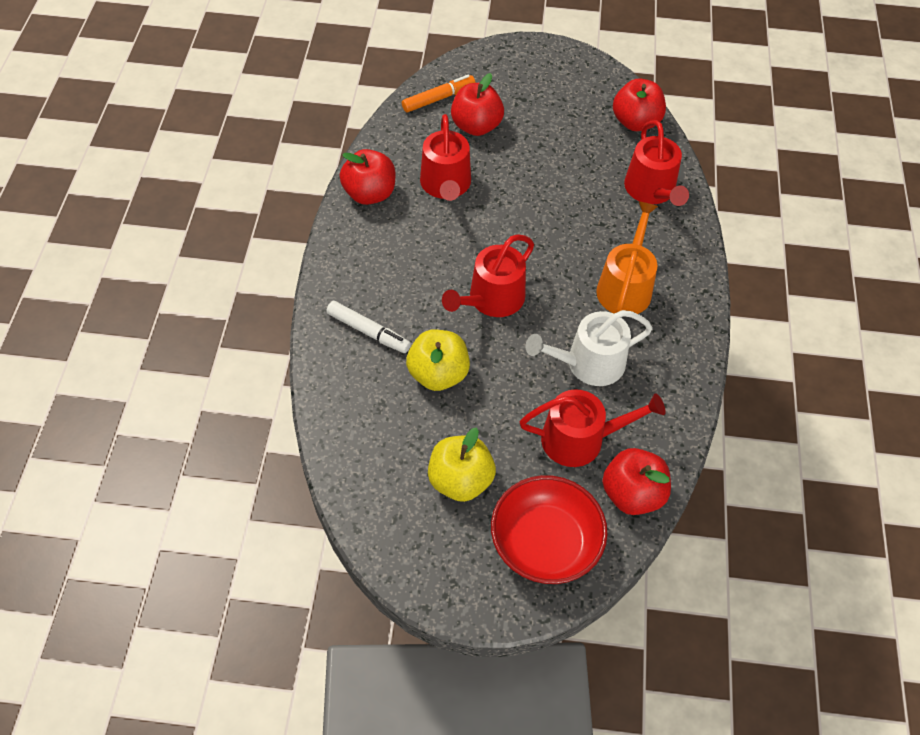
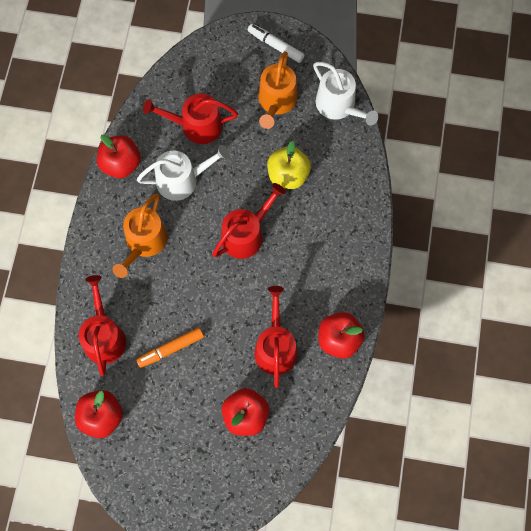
camera: 175 degrees left, 15 degrees up
(361, 478) = (339, 105): none -> white watering can
(368, 332) = (337, 210): white marker -> white marker (275, 45)
(438, 98) = (278, 452): orange marker -> orange marker (170, 349)
(460, 480) = (276, 101): yellow apple -> orange watering can
(545, 543) = (227, 62): red bowl -> none
(632, 494) = (169, 89): red apple -> red apple (121, 164)

